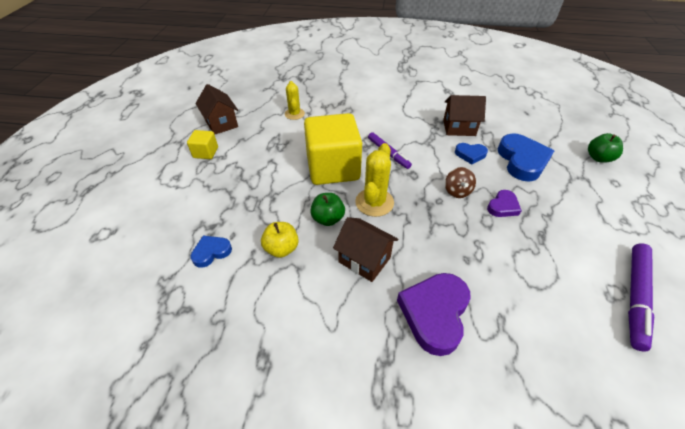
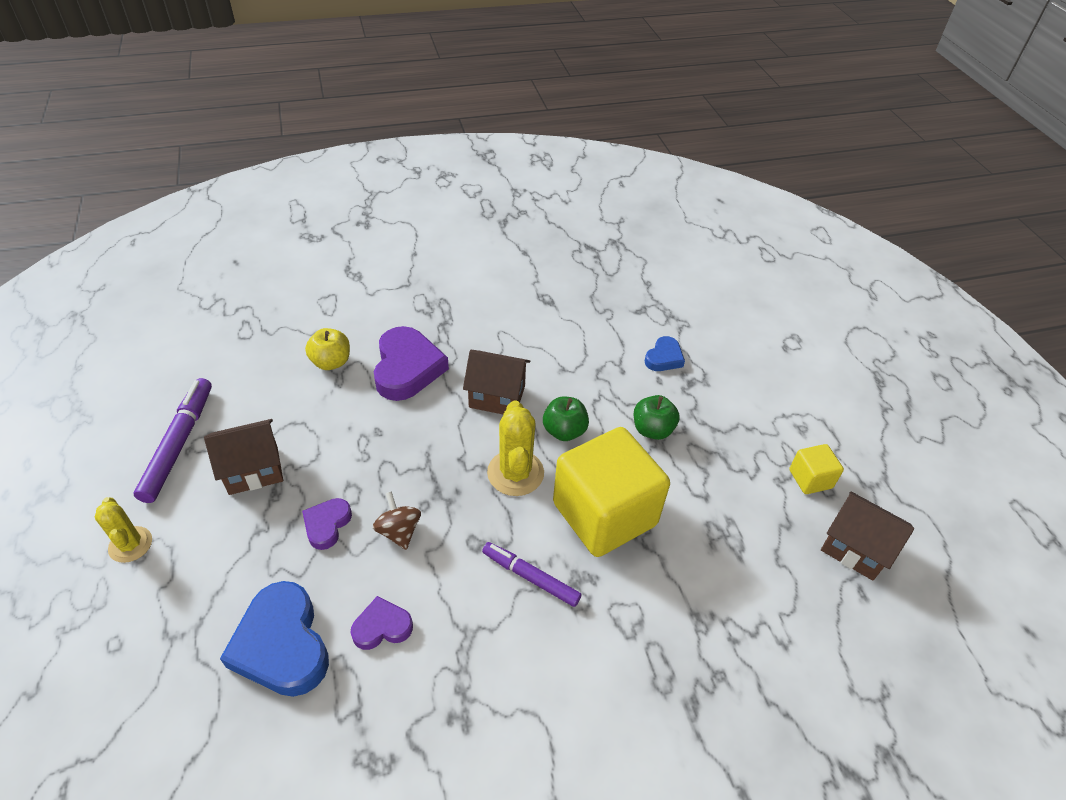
camera: 155 degrees right, 0 degrees up
(281, 248) = (594, 382): yellow apple -> yellow apple (331, 362)
(294, 114) = (756, 625): yellow cactus -> yellow cactus (130, 544)
(459, 128) = (411, 707): brown house -> brown house (253, 470)
(470, 154) = (382, 627): blue heart -> purple heart
(598, 158) = (117, 711): green apple -> green apple (652, 430)

